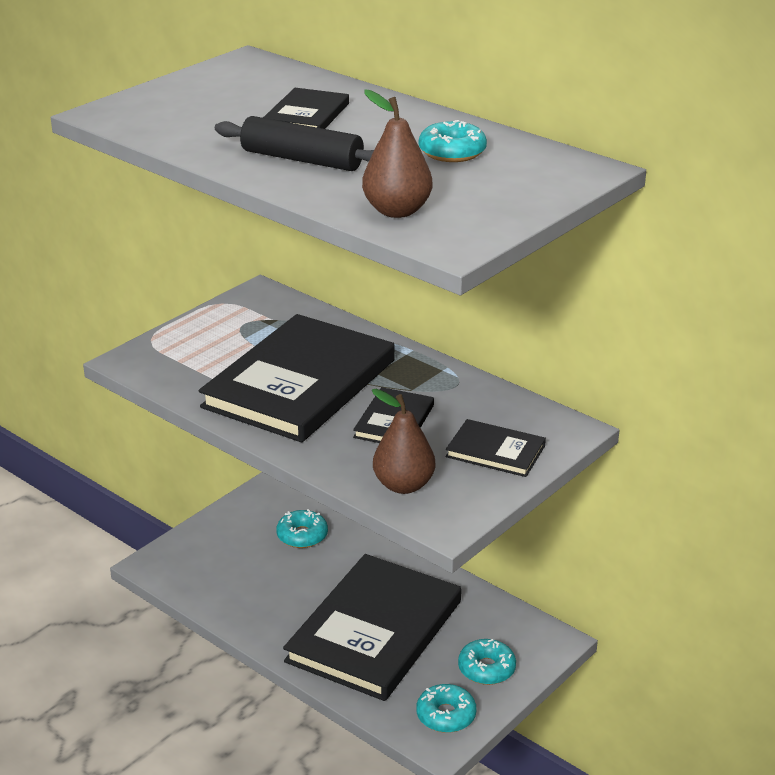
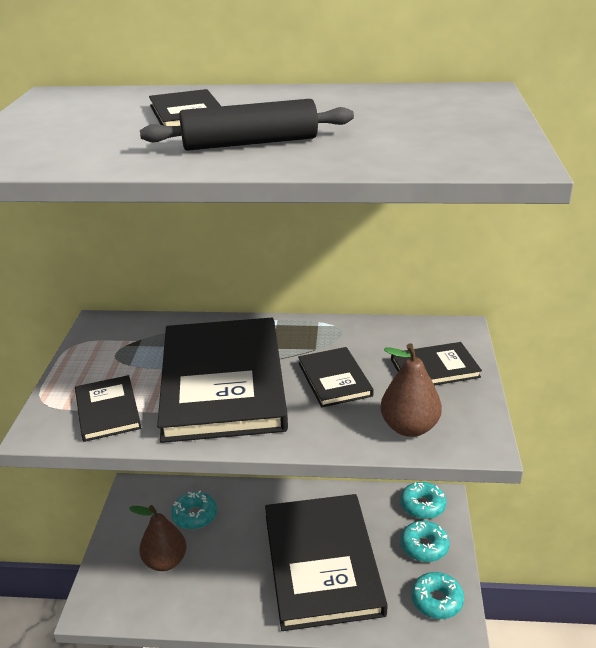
camera: 35 degrees left, 0 degrees up
(189, 367) = (107, 410): none -> black book
(397, 211) = (414, 154): brown pear -> brown pear (165, 561)
(452, 152) = (362, 106): turquoise donut -> turquoise donut (422, 505)

